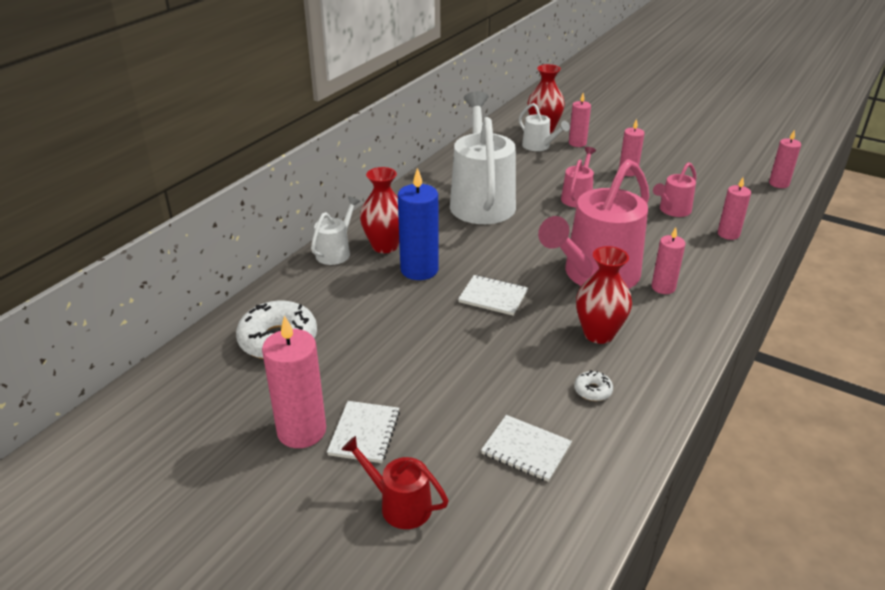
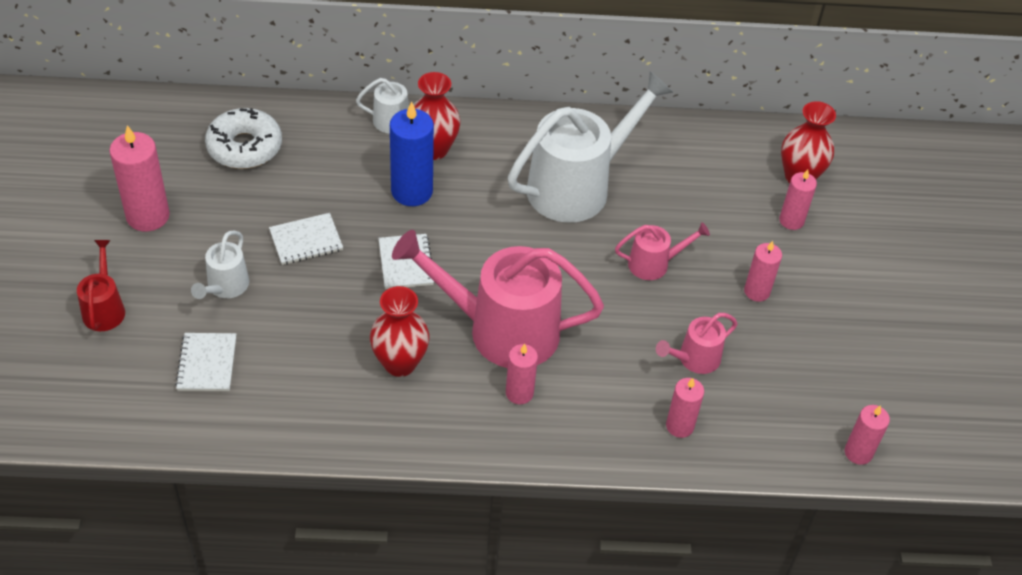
camera: 55 degrees right, 15 degrees up
(364, 433) = (167, 254): white notebook -> white notebook (306, 240)
(539, 146) = (750, 188): white watering can -> white watering can (225, 287)
(593, 390) = (311, 385): white donut -> none
(672, 210) = (694, 359): pink watering can -> pink watering can turned 45 degrees counterclockwise

